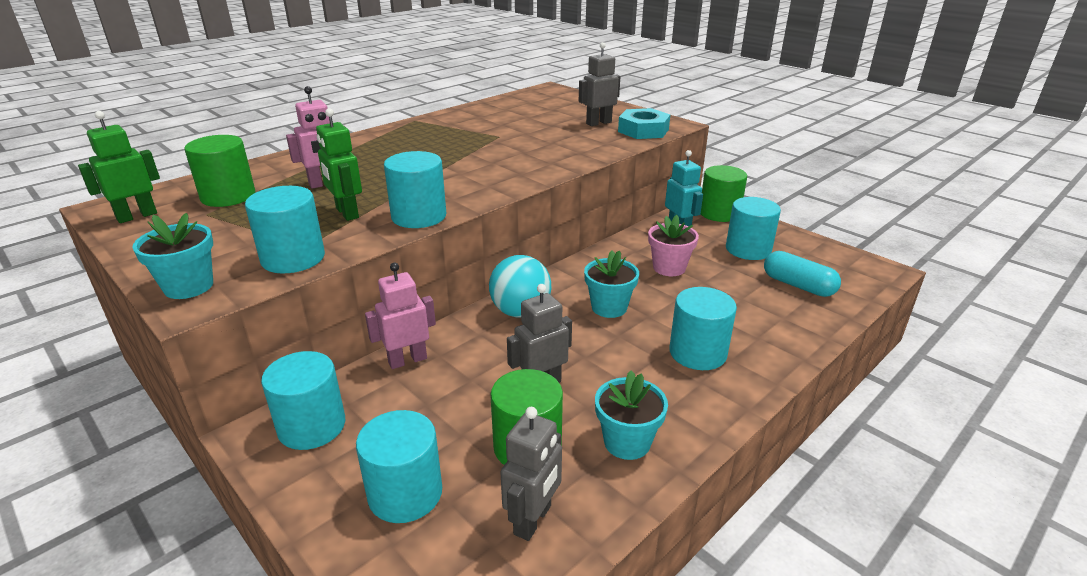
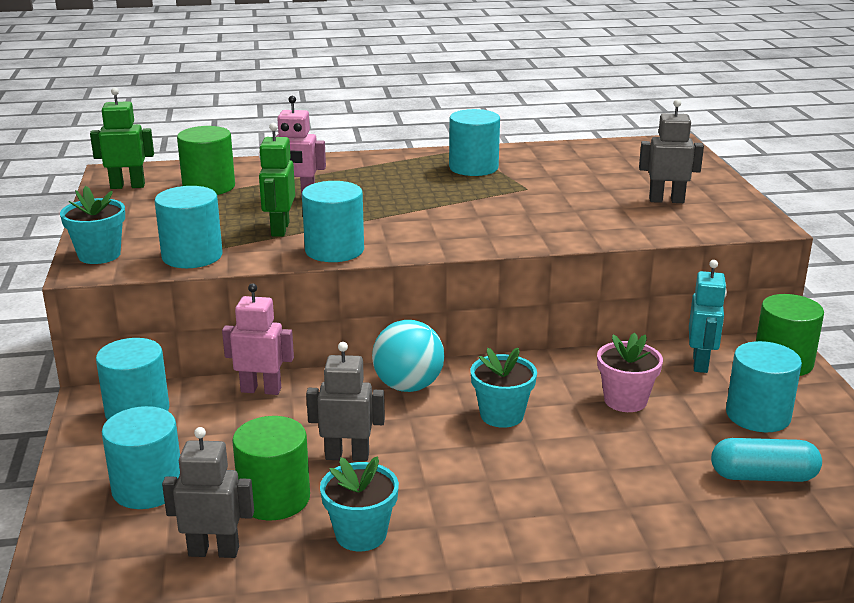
camera: 35 degrees right, 5 degrees down
(533, 520) = (214, 551): grey robot -> grey robot turned 150 degrees counterclockwise
(643, 130) = (708, 223): turquoise nut -> none
(697, 353) = (536, 493): turquoise cylinder -> turquoise cylinder (473, 167)
(798, 285) = (763, 476): turquoise capsule -> turquoise capsule turned 75 degrees counterclockwise

